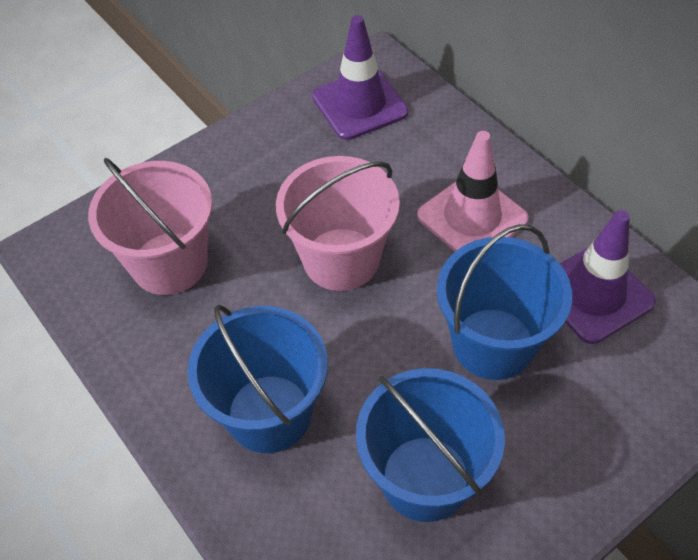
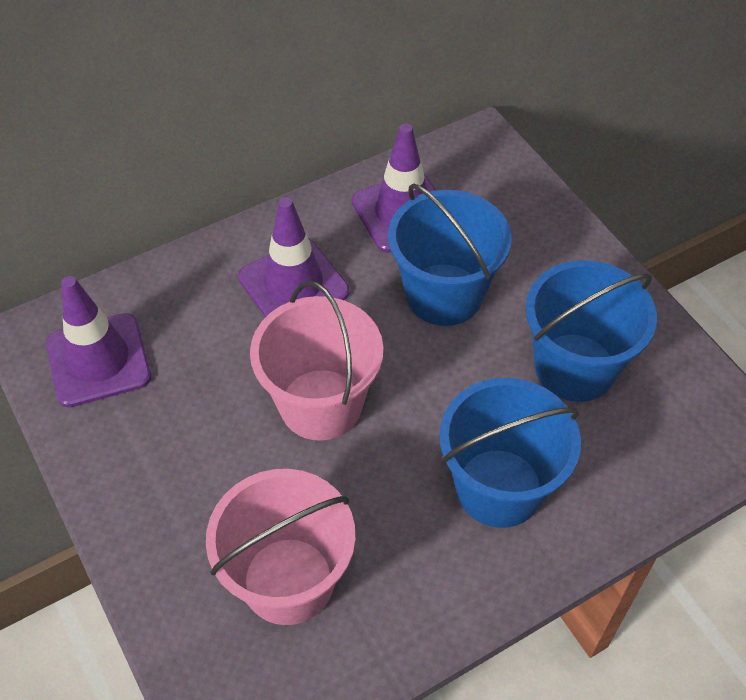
camera: 85 degrees left, 0 degrees up
(472, 217) = (293, 284): pink traffic cone -> purple traffic cone

